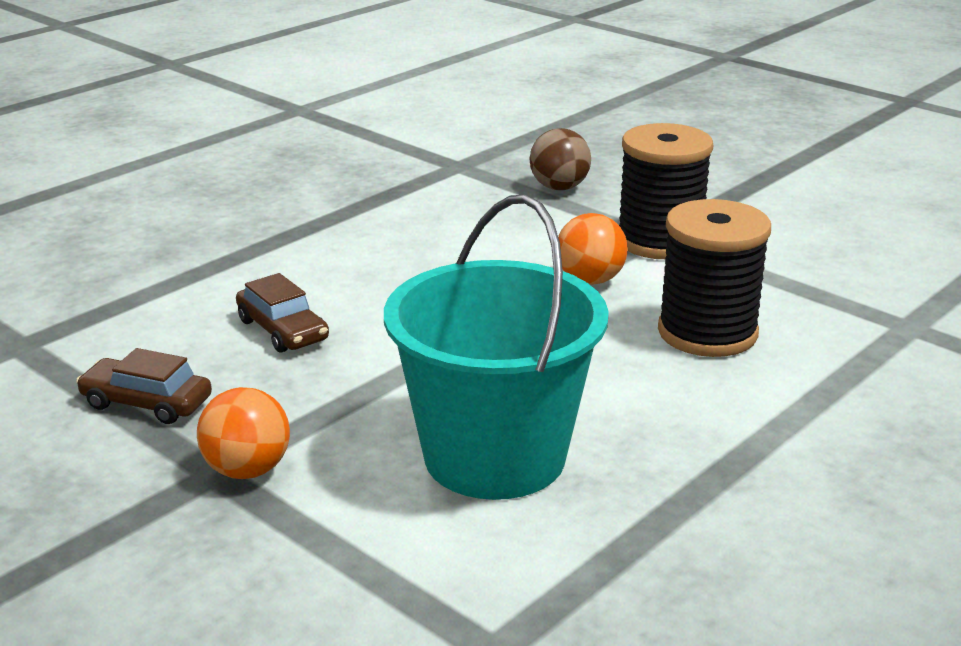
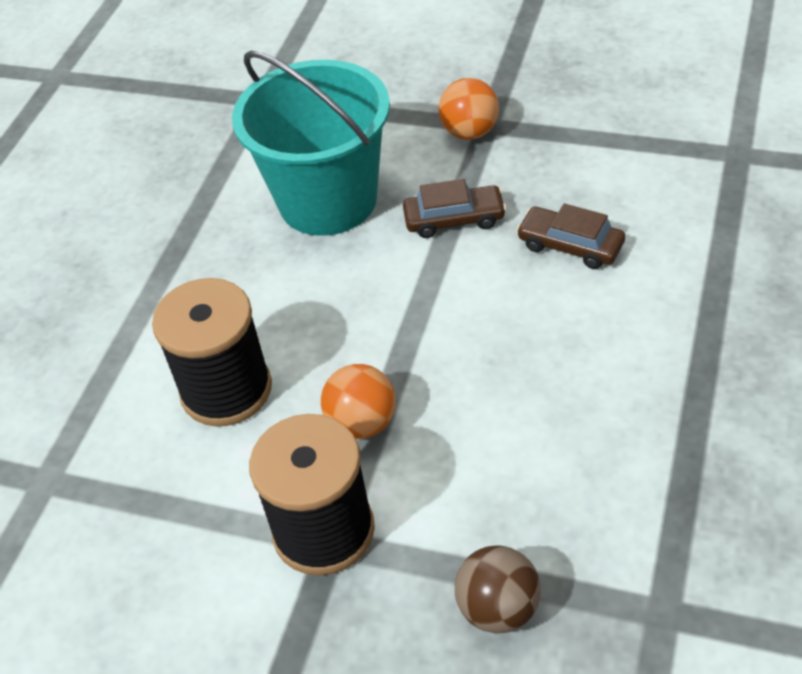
camera: 160 degrees right, 20 degrees up
(146, 403) = (587, 148): brown car -> brown car (454, 219)

